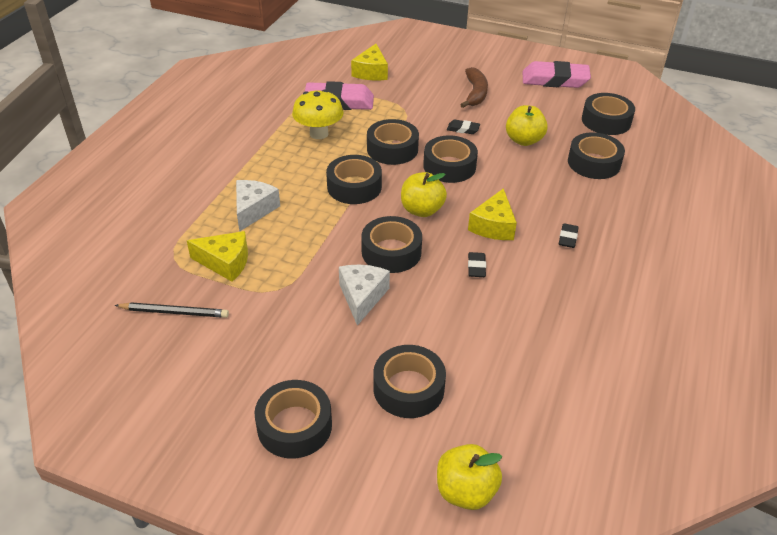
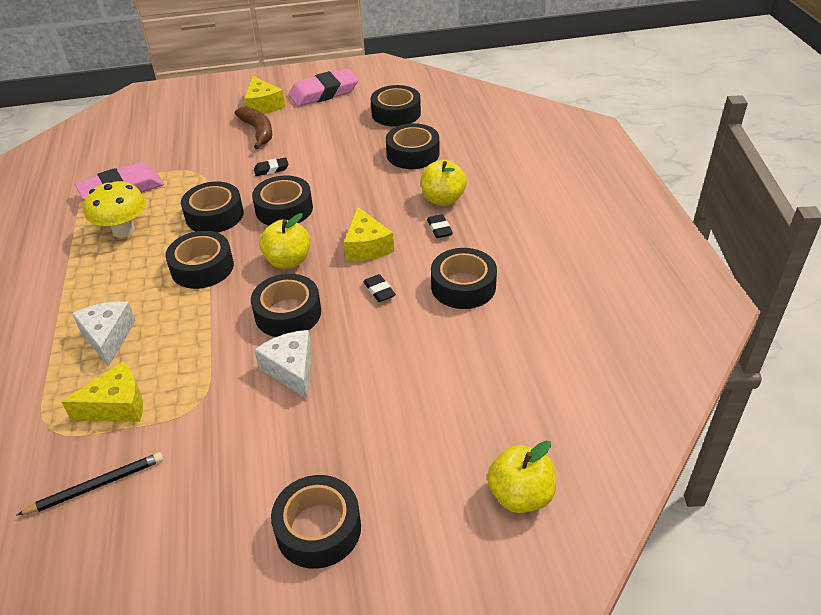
camera: 30 degrees left, 0 degrees up
(371, 72) = (135, 148): yellow cheese -> yellow cheese (263, 105)
(408, 388) = (401, 432): black tape -> black tape (463, 286)
(524, 140) = (336, 158): yellow apple -> yellow apple (443, 199)

